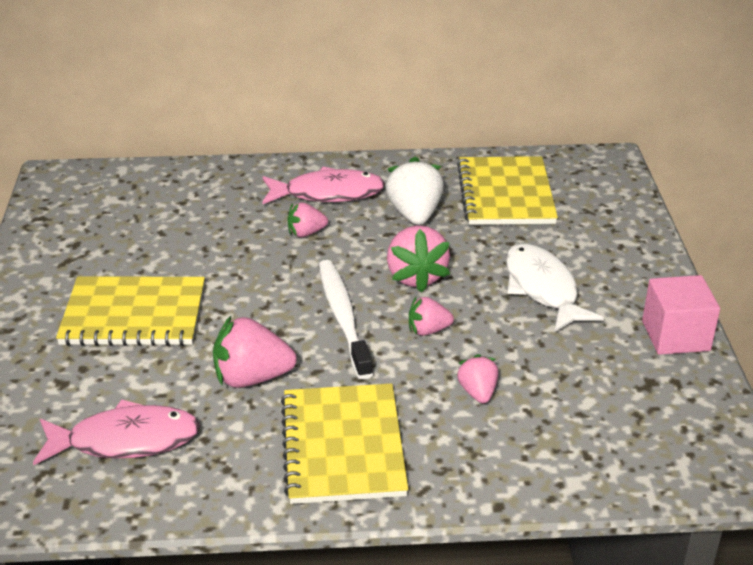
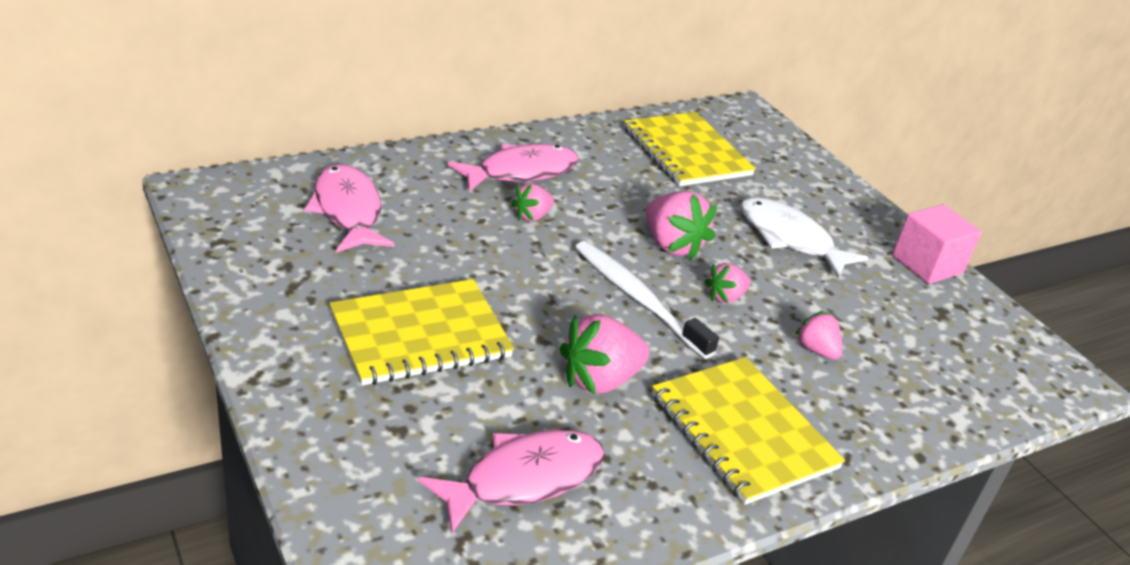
camera: 30 degrees left, 0 degrees up
(154, 207) = (348, 211): none -> pink fish
(414, 214) = (621, 183): white strawberry -> none

